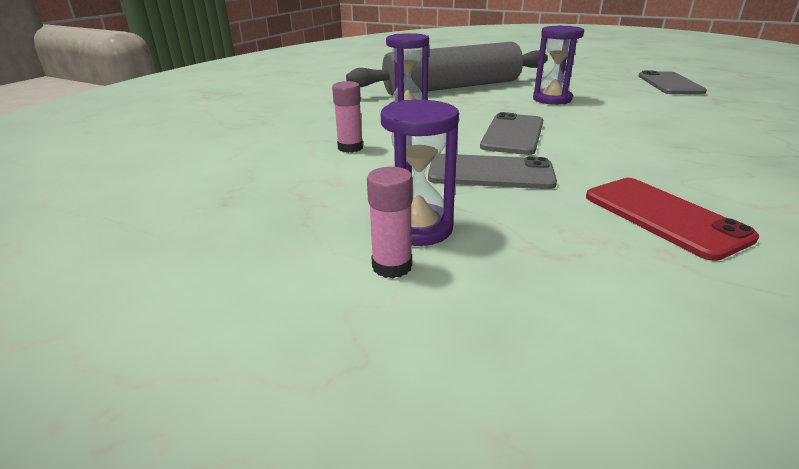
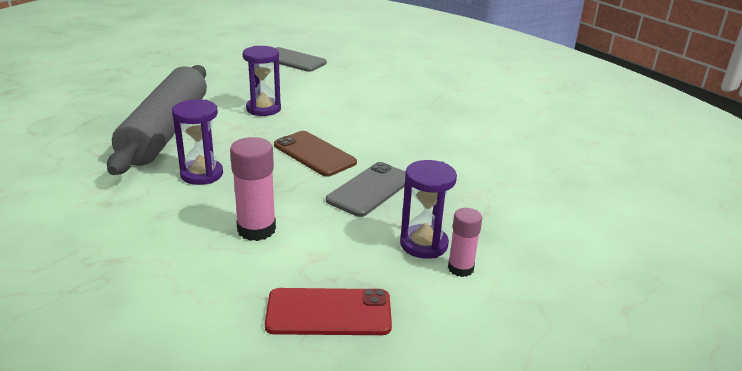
camera: 65 degrees left, 0 degrees up
(350, 148) = (256, 229): pink glue stick -> pink glue stick, size x1.56
(513, 134) = (314, 154): grey phone -> brown phone
(663, 216) = (471, 166): red phone -> red phone (329, 312)

